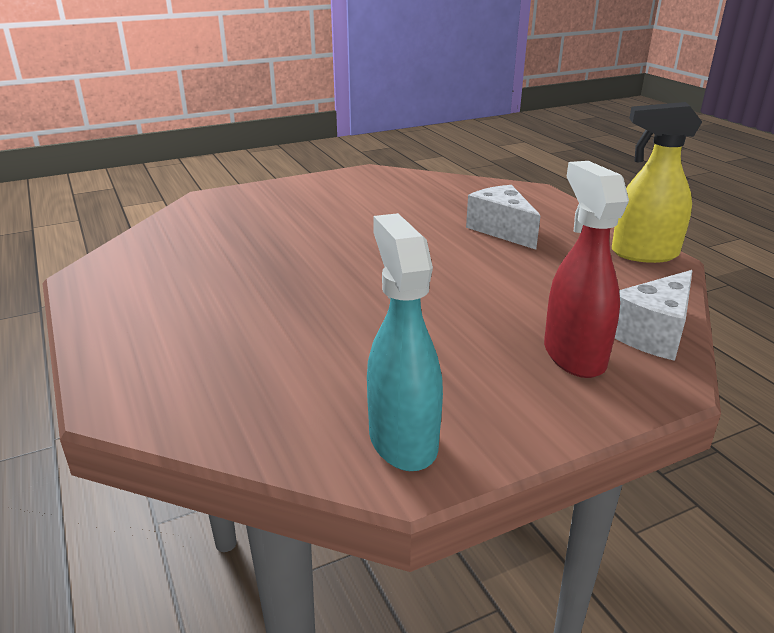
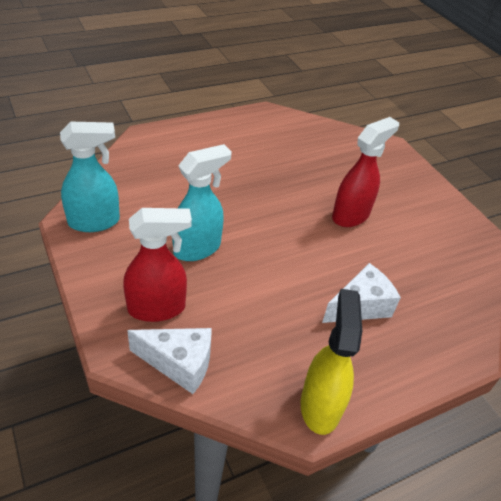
camera: 85 degrees right, 15 degrees up
(352, 227) = (351, 215): none -> red spray bottle
(442, 328) = (197, 248): none -> turquoise spray bottle
(653, 333) = (179, 364): white cheese -> white cheese turned 150 degrees clockwise

